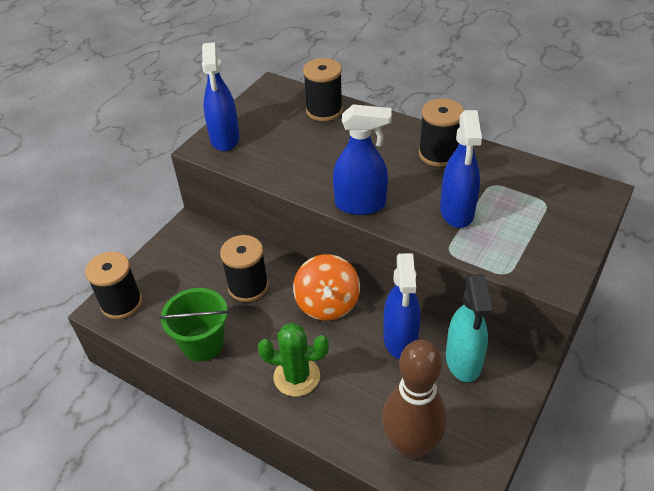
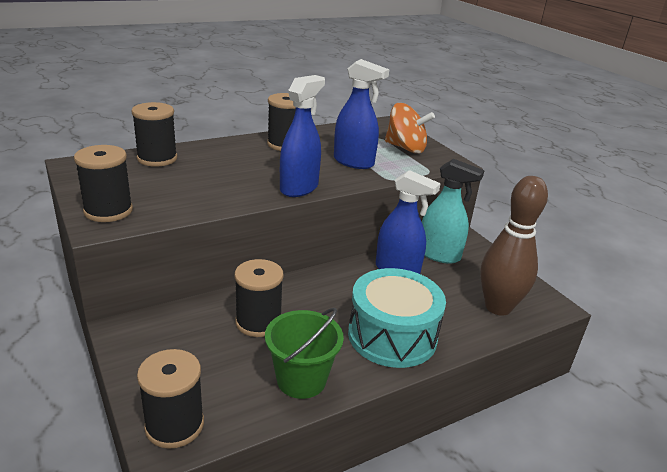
camera: 65 degrees left, 15 degrees down
(225, 139) = (108, 211): blue spray bottle -> black spool
(296, 376) = (392, 335): green cactus -> turquoise drum
(327, 304) = (327, 287): orange spinning top -> orange spinning top (405, 148)

